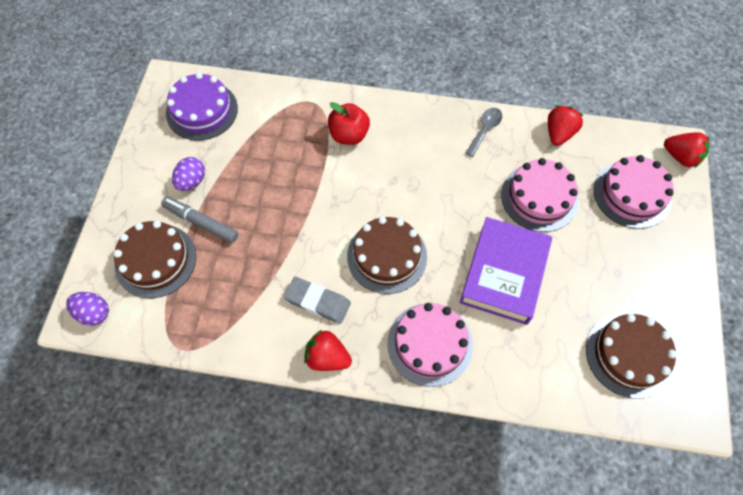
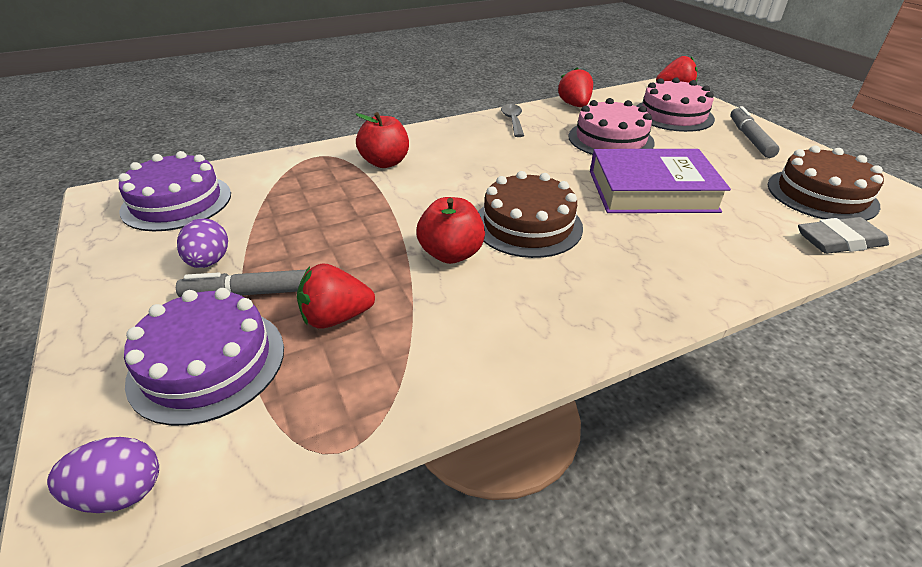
camera: 35 degrees left, 25 degrees down
(155, 260) = (208, 363): brown cake -> purple cake
(317, 301) = (495, 294): grey eraser -> grey eraser (839, 241)
(320, 254) = (451, 254): none -> red apple
(327, 357) = (569, 339): red strawberry -> red strawberry (336, 317)
(430, 344) = (661, 269): pink cake -> none
(504, 274) = (651, 191): purple book -> purple book turned 75 degrees counterclockwise
(660, 262) = (750, 138): none -> grey marker

